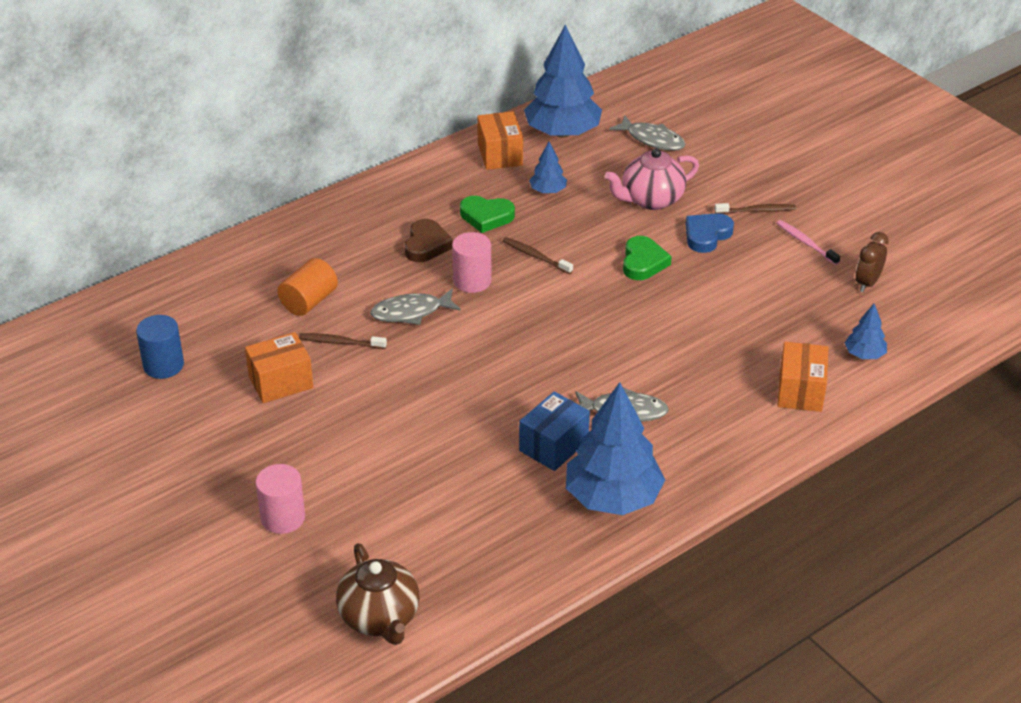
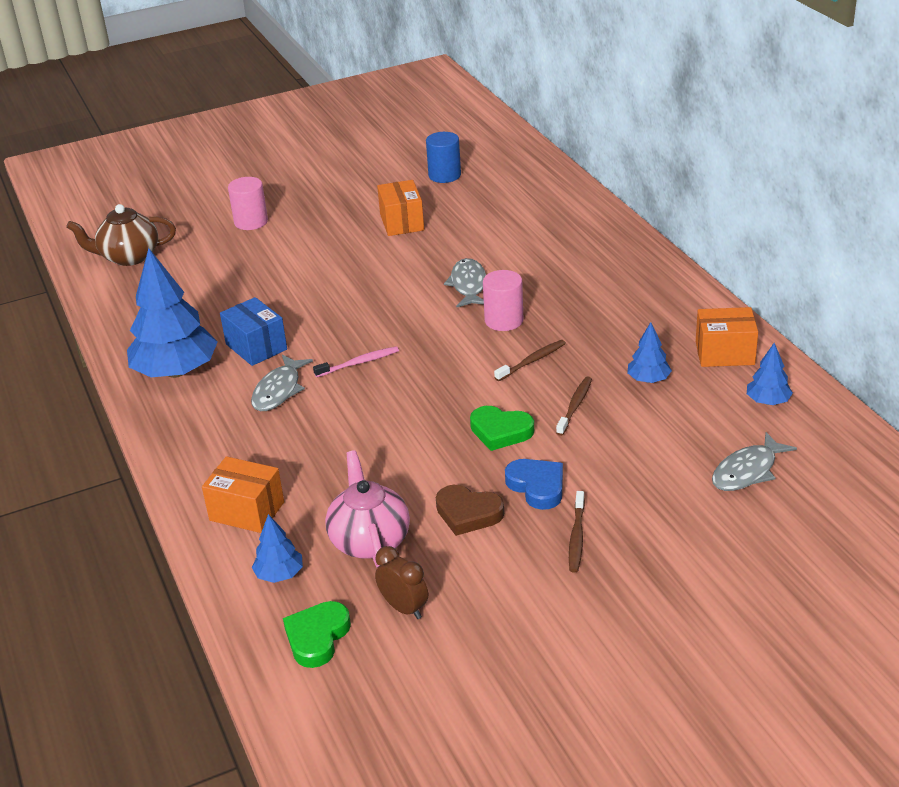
camera: 105 degrees right, 5 degrees down
(309, 301) = (502, 236): orange cylinder -> none
(340, 342) = (440, 249): brown toothbrush -> brown toothbrush (575, 406)
(426, 245) = (569, 298): brown heart -> brown heart (468, 513)
(486, 217) = (608, 336): green heart -> green heart (317, 637)
(562, 132) = (767, 401): blue tree -> blue tree, size x0.47
(651, 200) = (617, 452): pink teapot -> pink teapot (369, 540)
(806, 243) = (500, 568): pink toothbrush -> pink toothbrush (358, 363)

